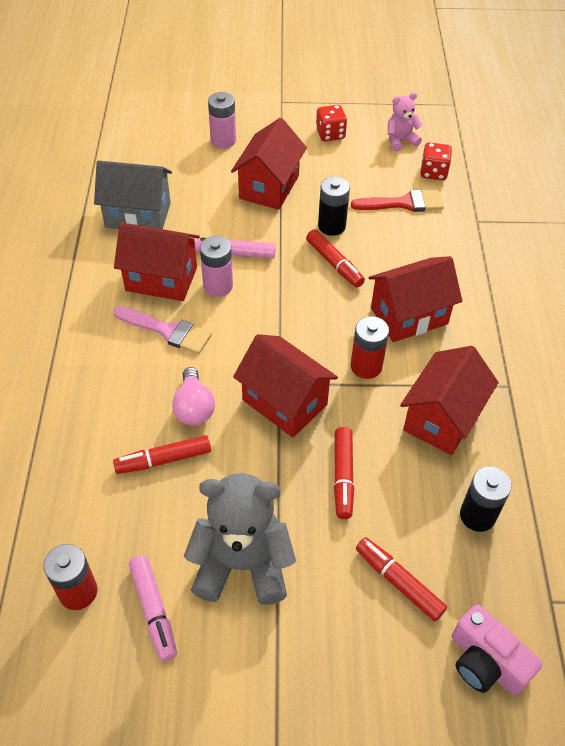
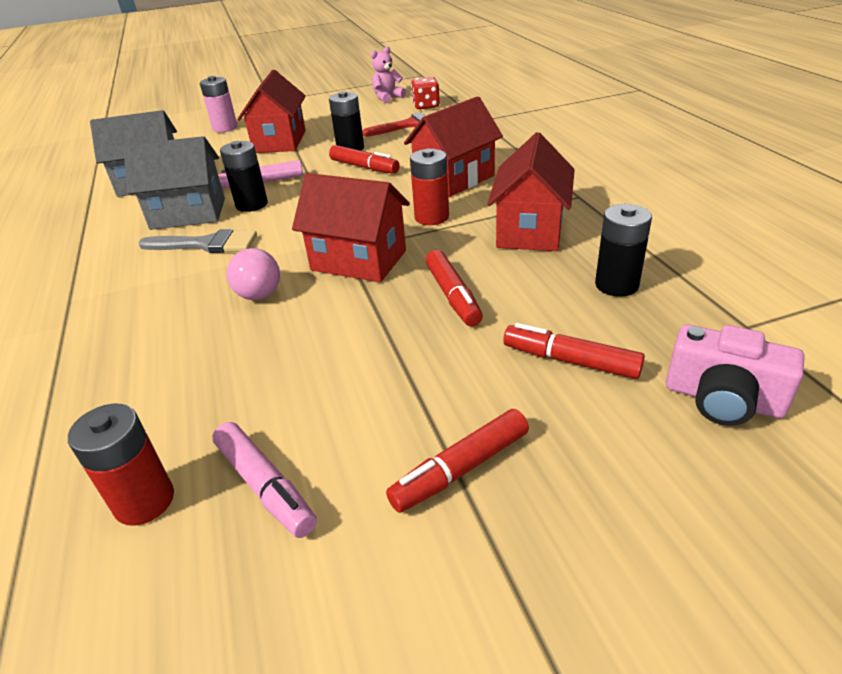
camera: 15 degrees left, 15 degrees down
(161, 279) = (188, 213): red house -> grey house
(163, 460) = (232, 339): red marker -> red marker (460, 469)
(167, 331) = (206, 244): pink brush -> grey brush
(218, 286) = (252, 204): pink battery -> black battery
(242, 564) = (370, 402): grey teddy bear -> none
(330, 134) = (324, 106): red dice -> none

